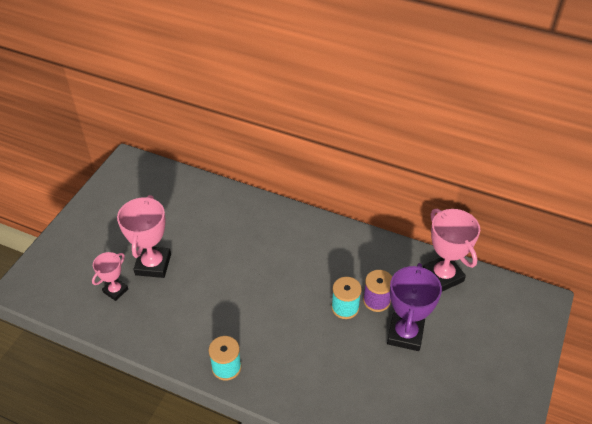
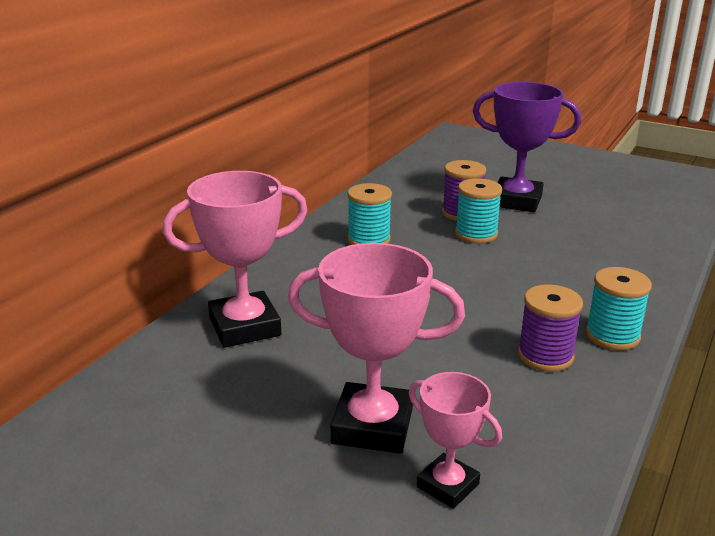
camera: 85 degrees left, 20 degrees down
(206, 333) = (545, 356): none -> purple spool
(327, 253) = (369, 240): none -> turquoise spool
(443, 276) = (420, 173): pink trophy -> pink trophy (245, 327)

